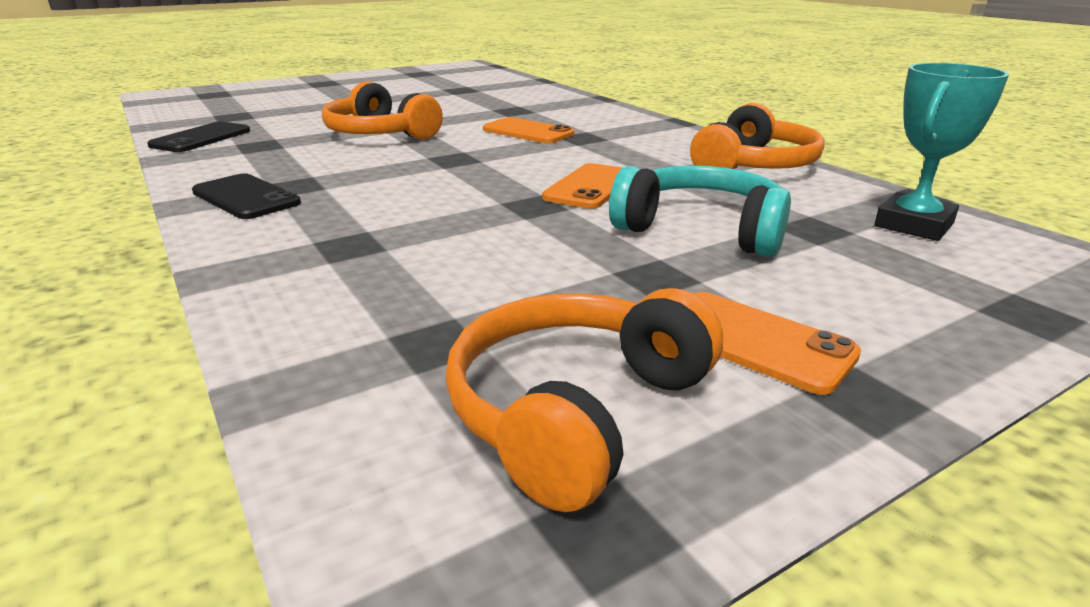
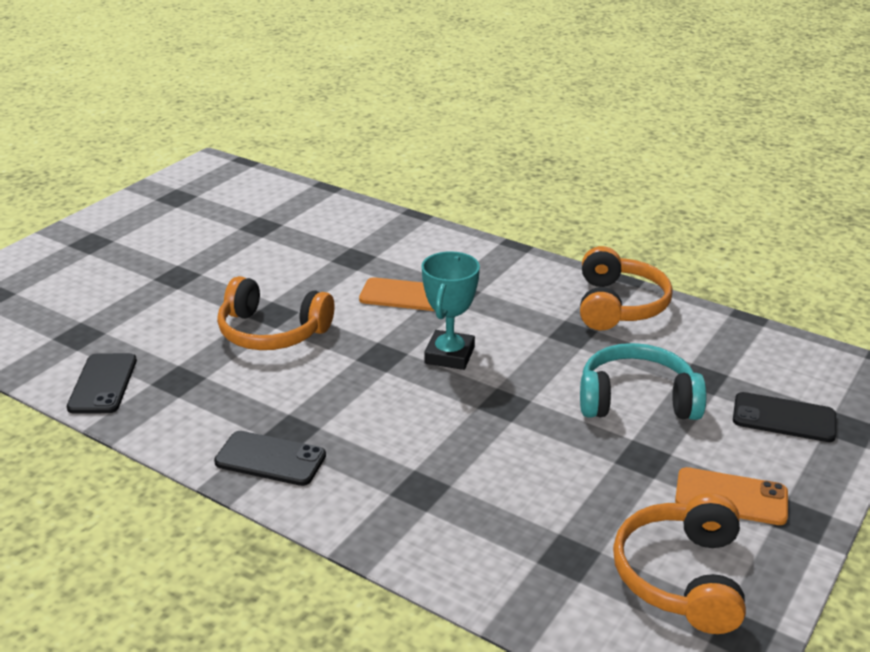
camera: 25 degrees left, 5 degrees up
(590, 187) = (524, 368): orange phone -> none
(914, 225) = (758, 356): turquoise trophy -> turquoise trophy (449, 355)
(914, 282) = (784, 418): none -> black phone

